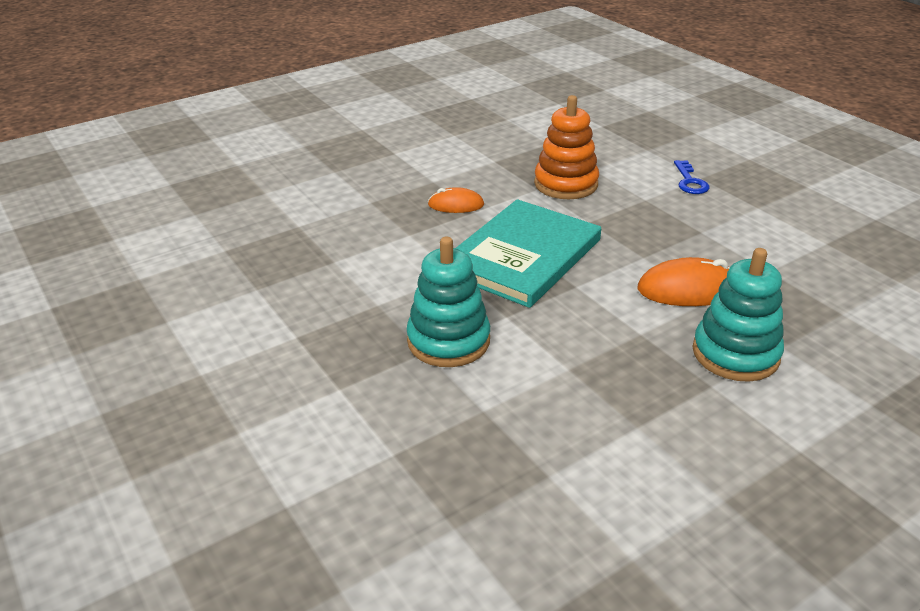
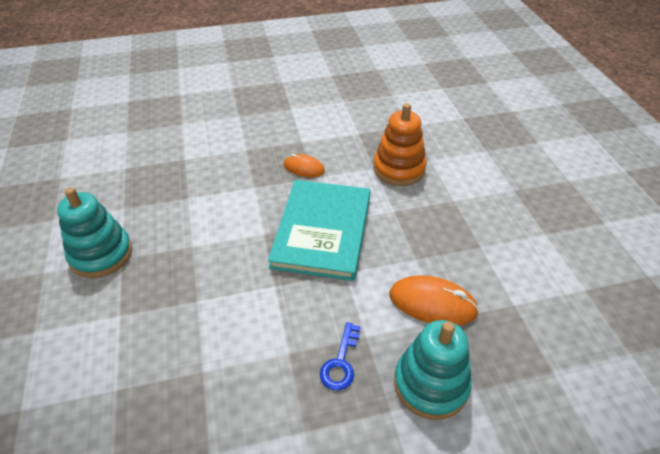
camera: 20 degrees right, 10 degrees up
(448, 341) = (219, 296): turquoise stacking toy -> turquoise stacking toy (101, 254)
(522, 256) = (322, 231): turquoise book -> turquoise book turned 45 degrees counterclockwise
(690, 181) = (502, 192): blue key -> blue key (340, 362)

